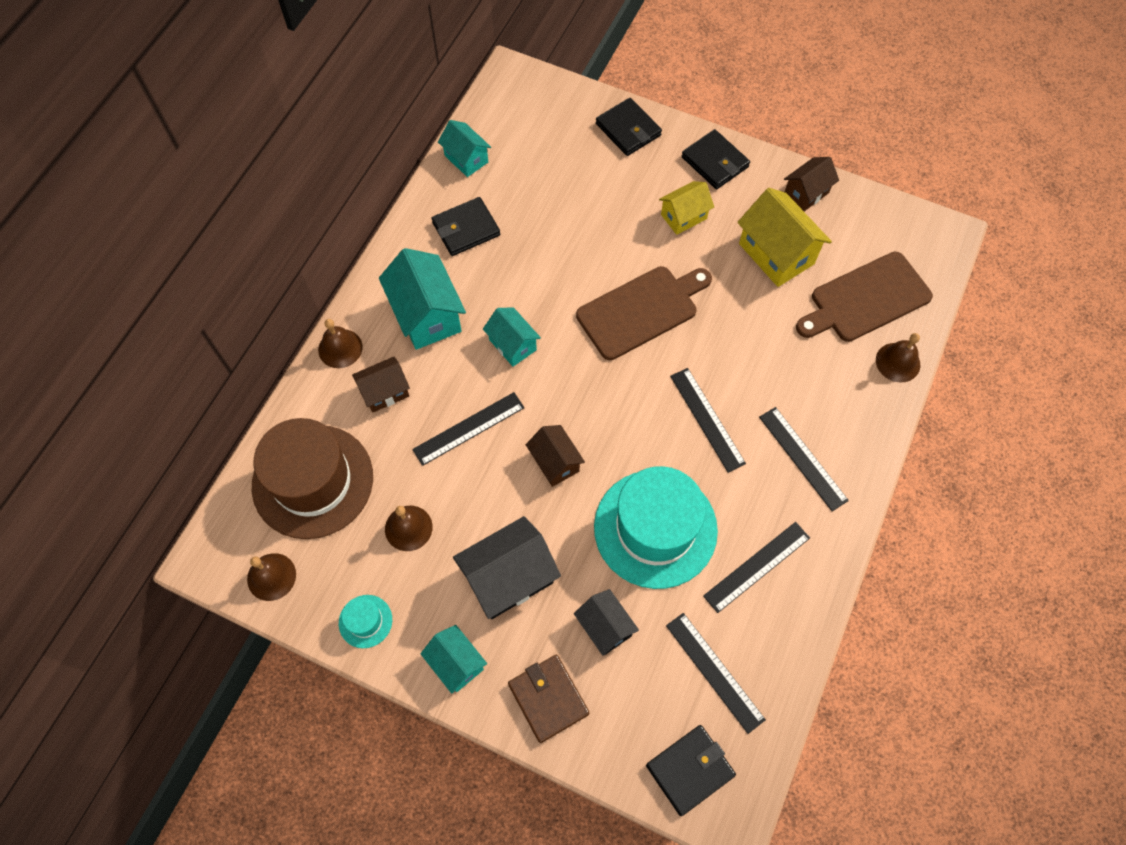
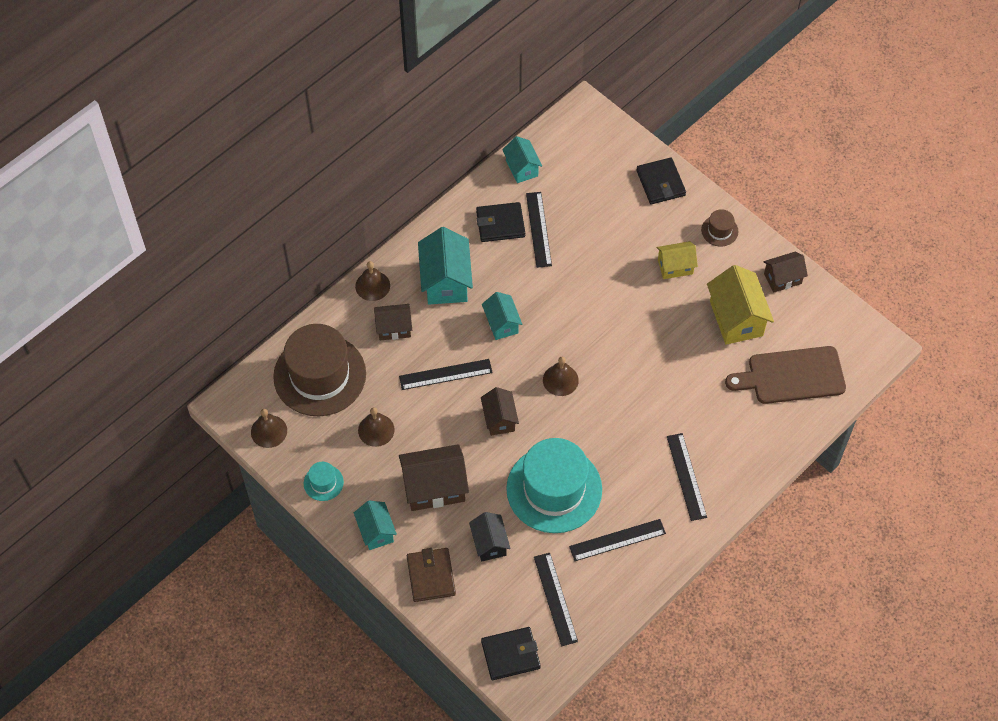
camera: 20 degrees right, 5 degrees down
(509, 578) = (434, 487): black house -> brown house
(641, 310) = (610, 329): brown cutting board -> none
(707, 419) = (626, 425): black ruler -> black ruler (538, 229)
(715, 162) = (719, 230): black wallet -> brown hat
(898, 362) = (794, 431): brown bell -> brown bell (560, 380)

